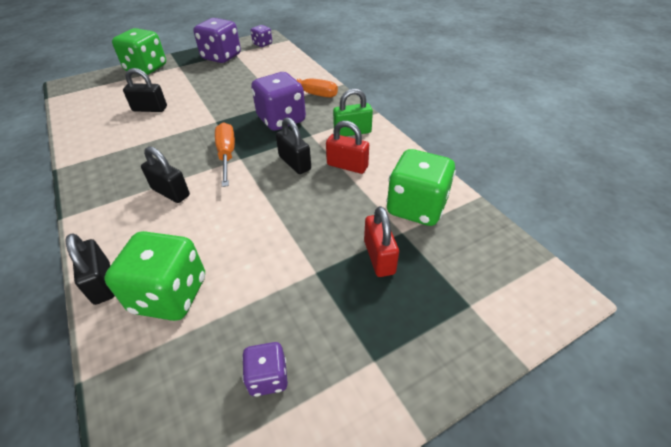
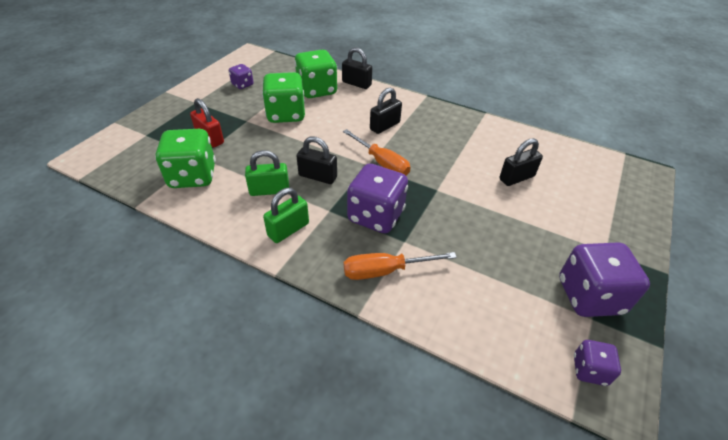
camera: 145 degrees right, 0 degrees up
(146, 69) = (628, 227): green dice -> green dice (286, 114)
(170, 192) = (384, 126): black padlock -> black padlock turned 45 degrees counterclockwise
(347, 166) = (269, 190): red padlock -> green padlock

